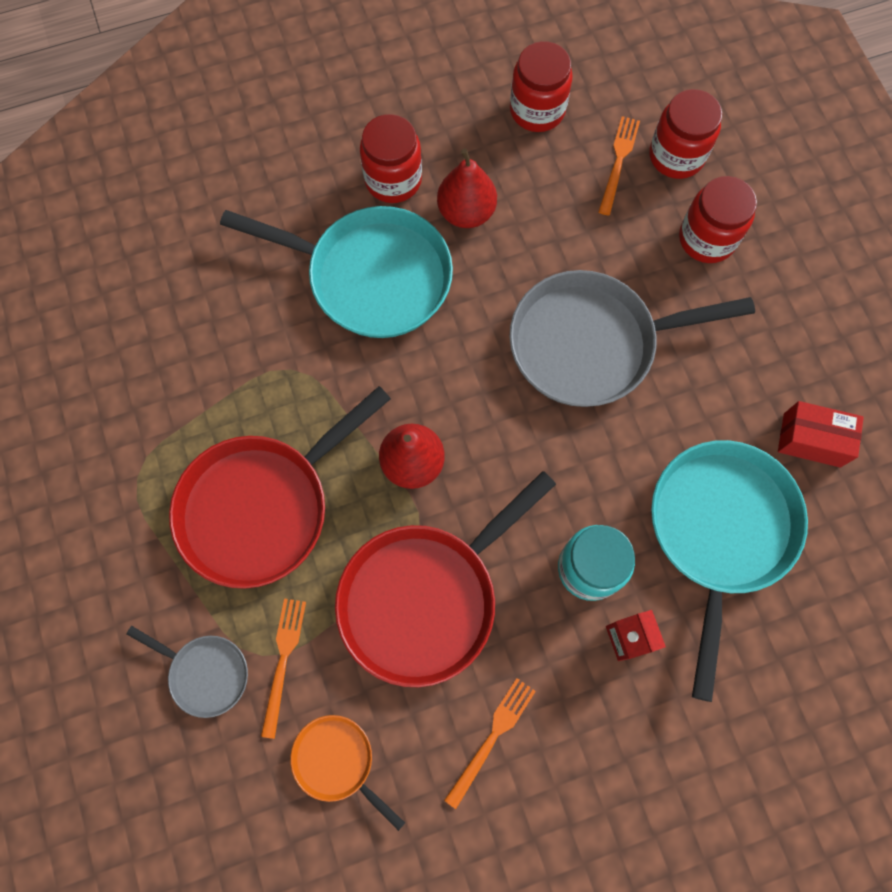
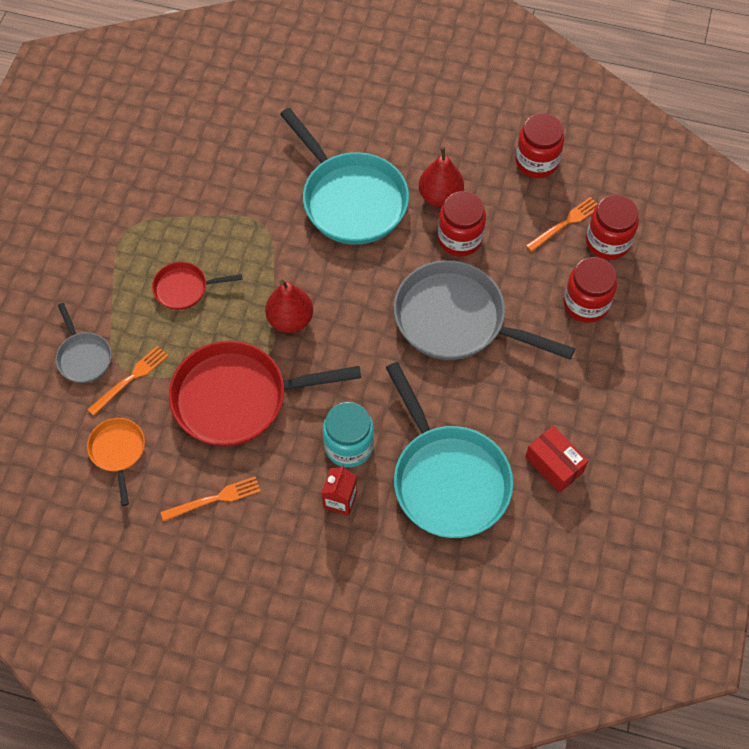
camera: 35 degrees right, 10 degrees down
(262, 506) = (185, 288): red pan -> red pan, size x0.49
(393, 180) = (409, 151): red jar -> red jar (460, 239)
(719, 532) = (447, 479): turquoise pan -> turquoise pan turned 105 degrees clockwise

